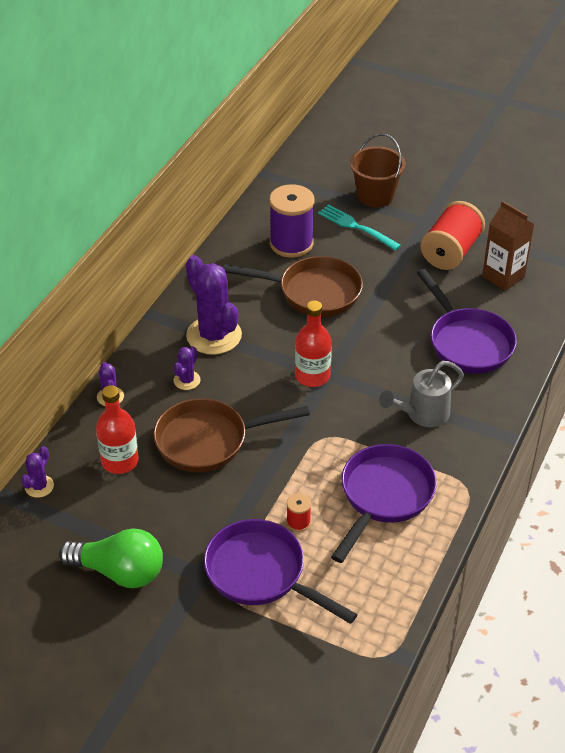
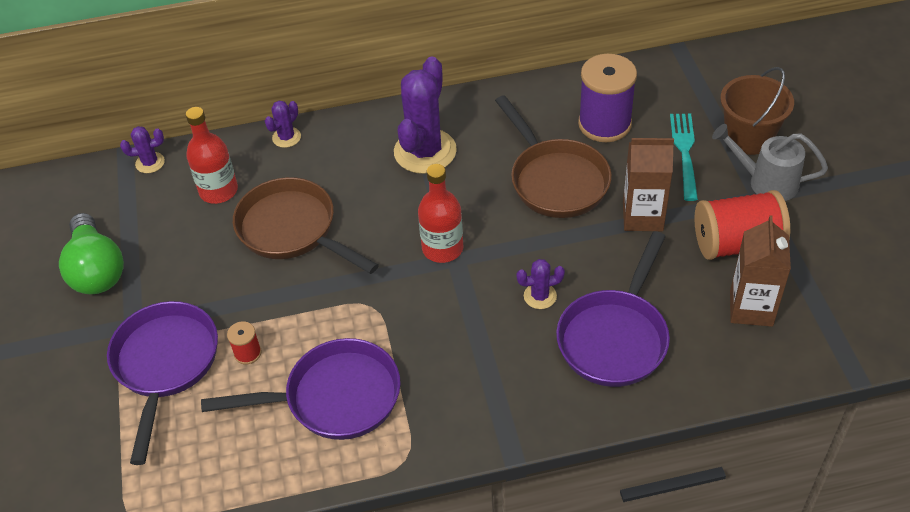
camera: 55 degrees right, 5 degrees up
(187, 380) = (352, 170): purple cactus -> purple cactus (540, 296)
(387, 275) = (642, 216): none -> brown carton
(422, 414) = (473, 362): grey watering can -> grey watering can (765, 182)

